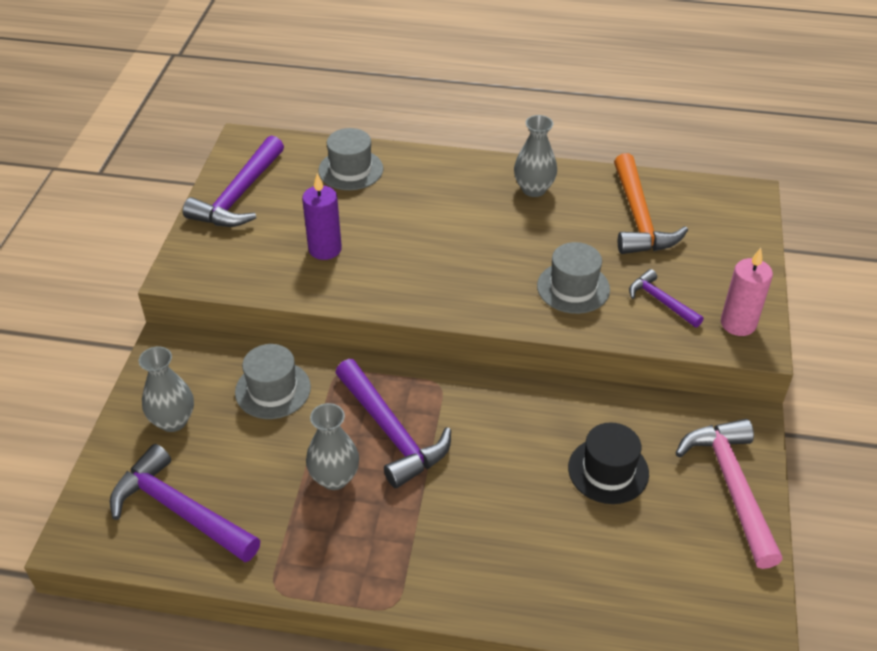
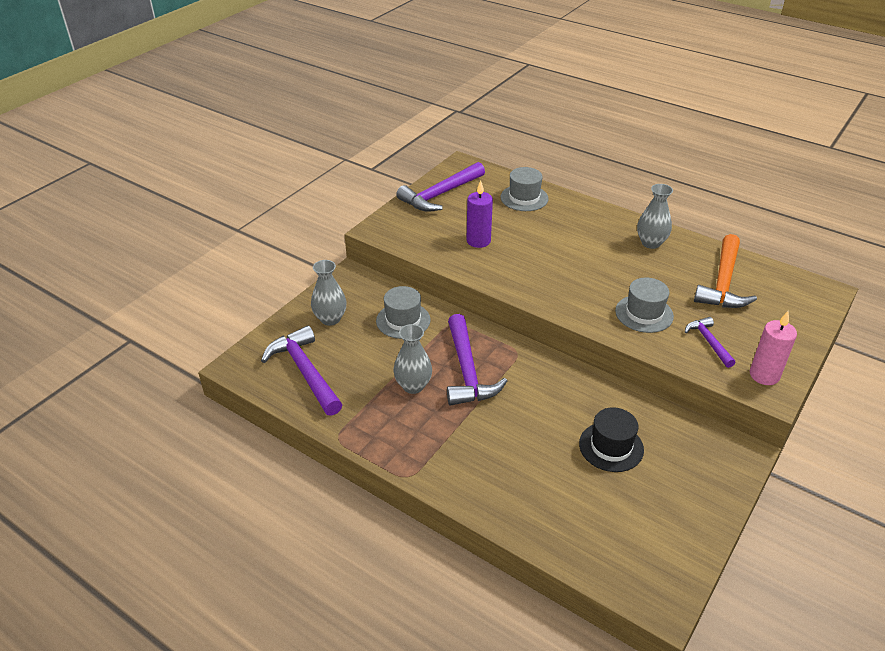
camera: 25 degrees right, 5 degrees down
(731, 486) = (704, 490): pink hammer -> none

